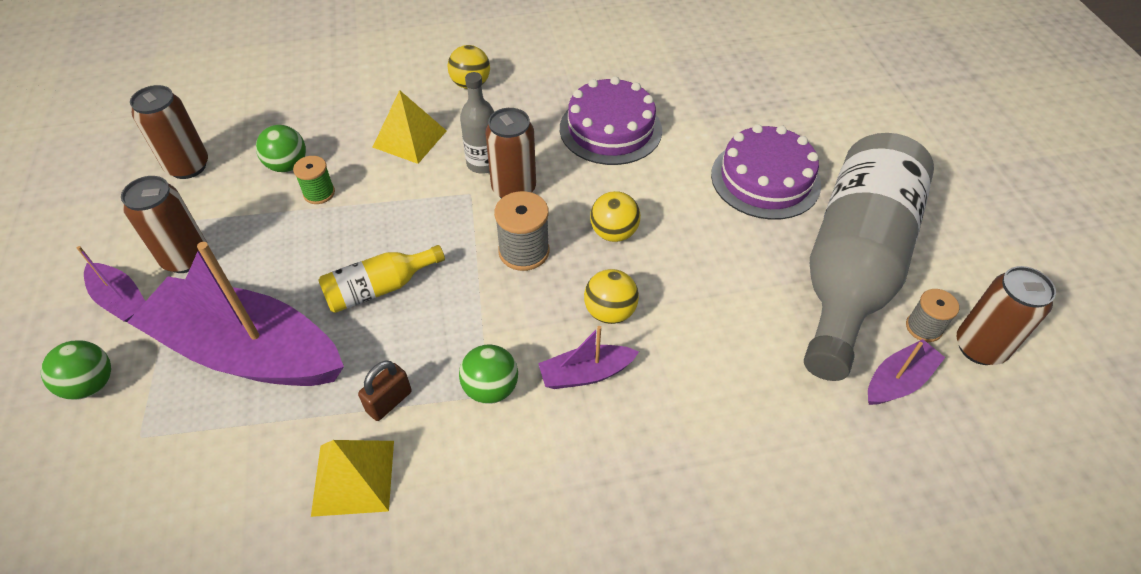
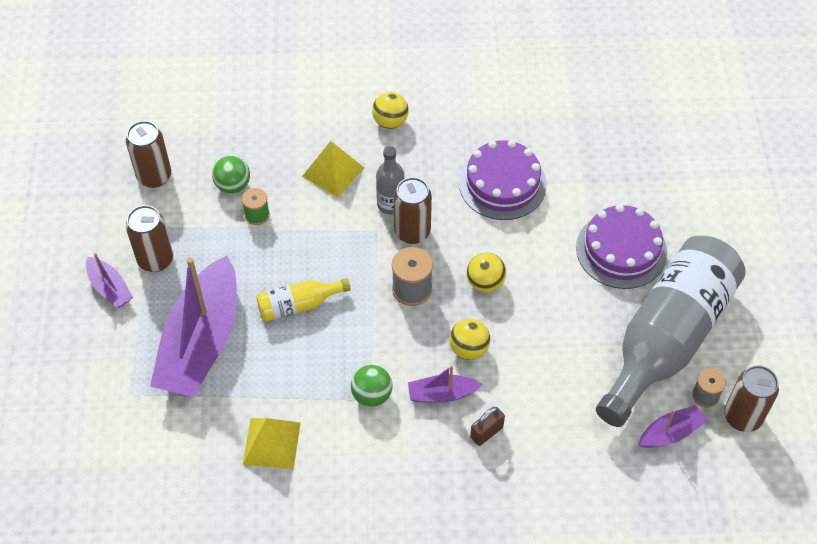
camera: 10 degrees right, 5 degrees up
(91, 384) = (94, 351): green ball -> none
(248, 351) = (201, 342): purple boat -> purple boat turned 105 degrees counterclockwise
(389, 401) = (299, 394): brown padlock -> brown padlock (486, 432)

